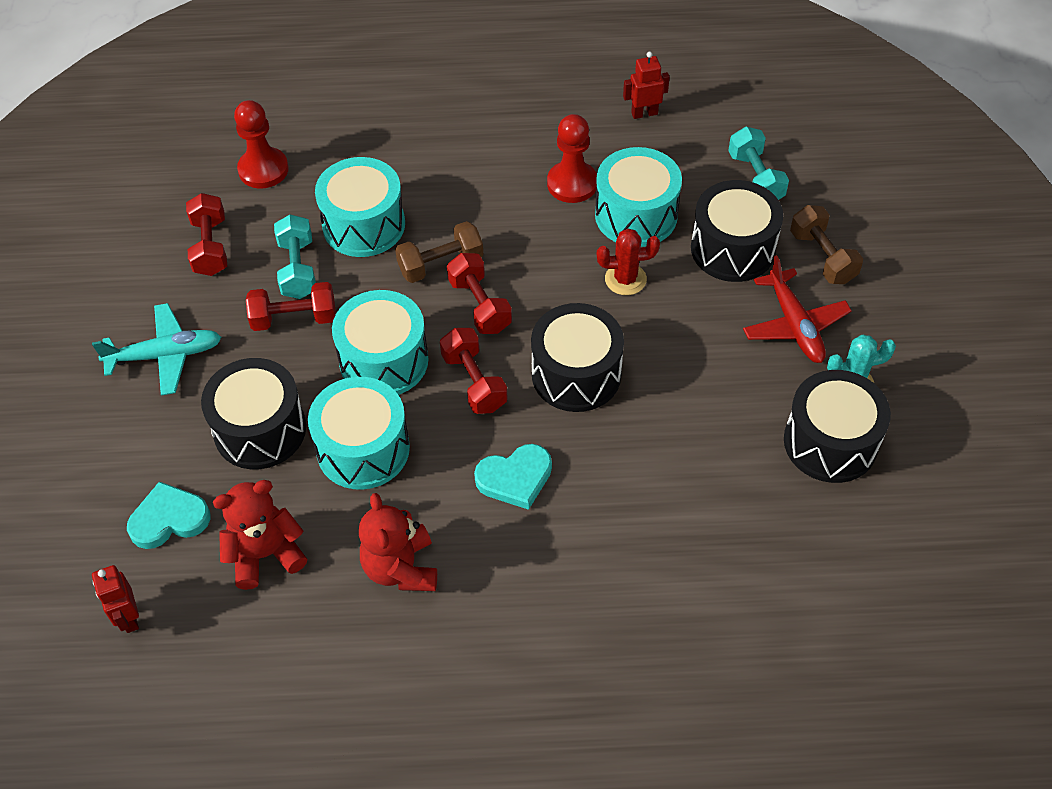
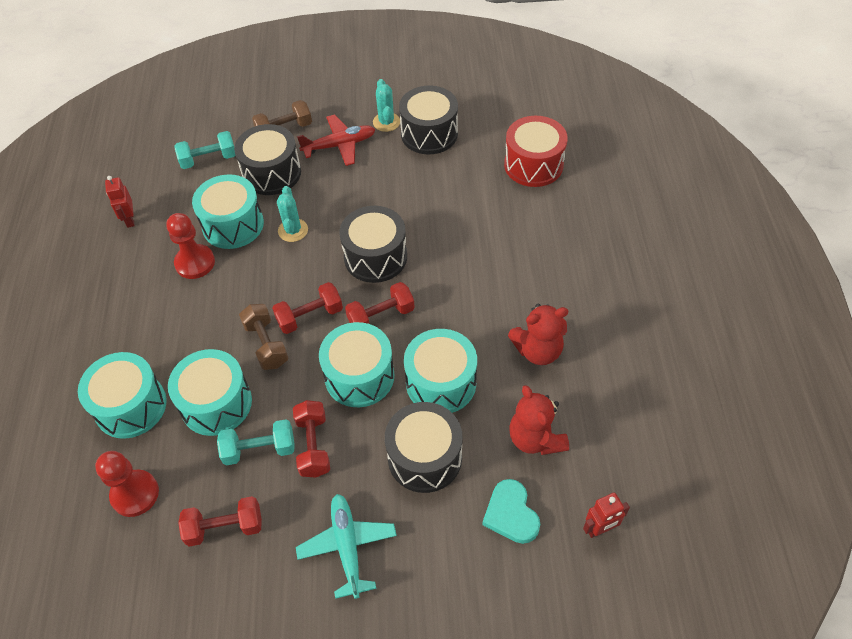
camera: 90 degrees left, 0 degrees up
(370, 152) = (131, 406): none -> turquoise drum
(515, 478) = (462, 288): turquoise heart -> none
(625, 279) = (293, 230): red cactus -> turquoise cactus
(768, 592) = (533, 165): none -> red drum

